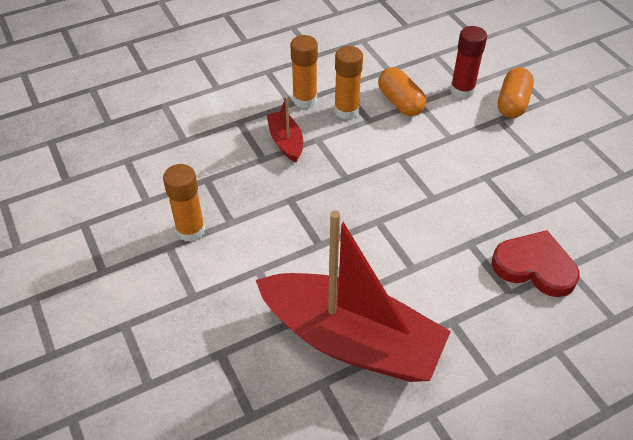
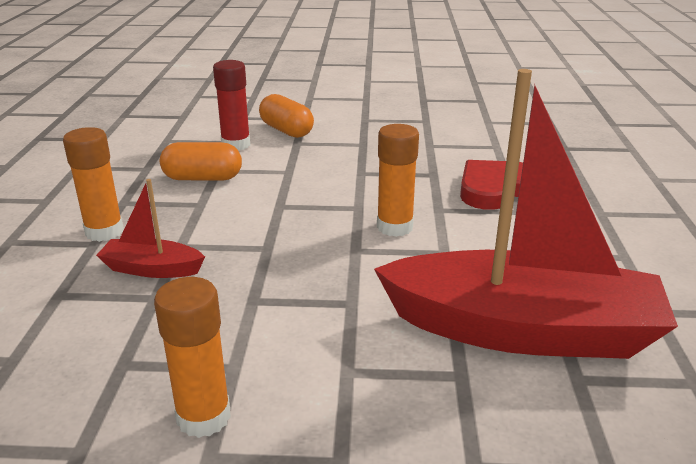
camera: 60 degrees left, 20 degrees down
(346, 111) = (166, 211): orange glue stick -> orange glue stick (394, 227)
(351, 340) = (522, 330): red boat -> red boat turned 45 degrees clockwise

